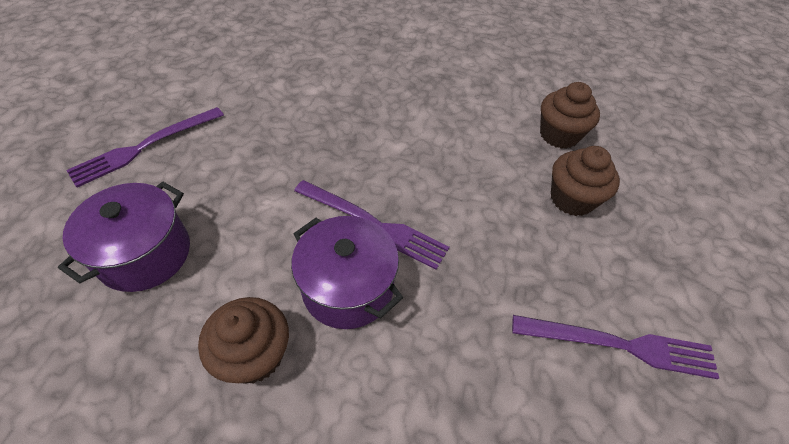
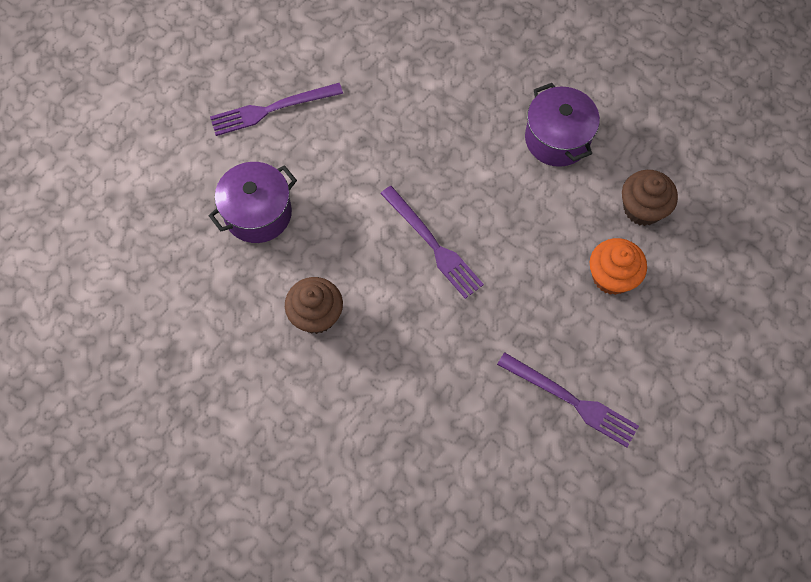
camera: 25 degrees right, 15 degrees up
(348, 288) = (394, 290): purple pot -> purple pot (557, 139)
(572, 199) = (611, 276): brown cupcake -> orange cupcake

